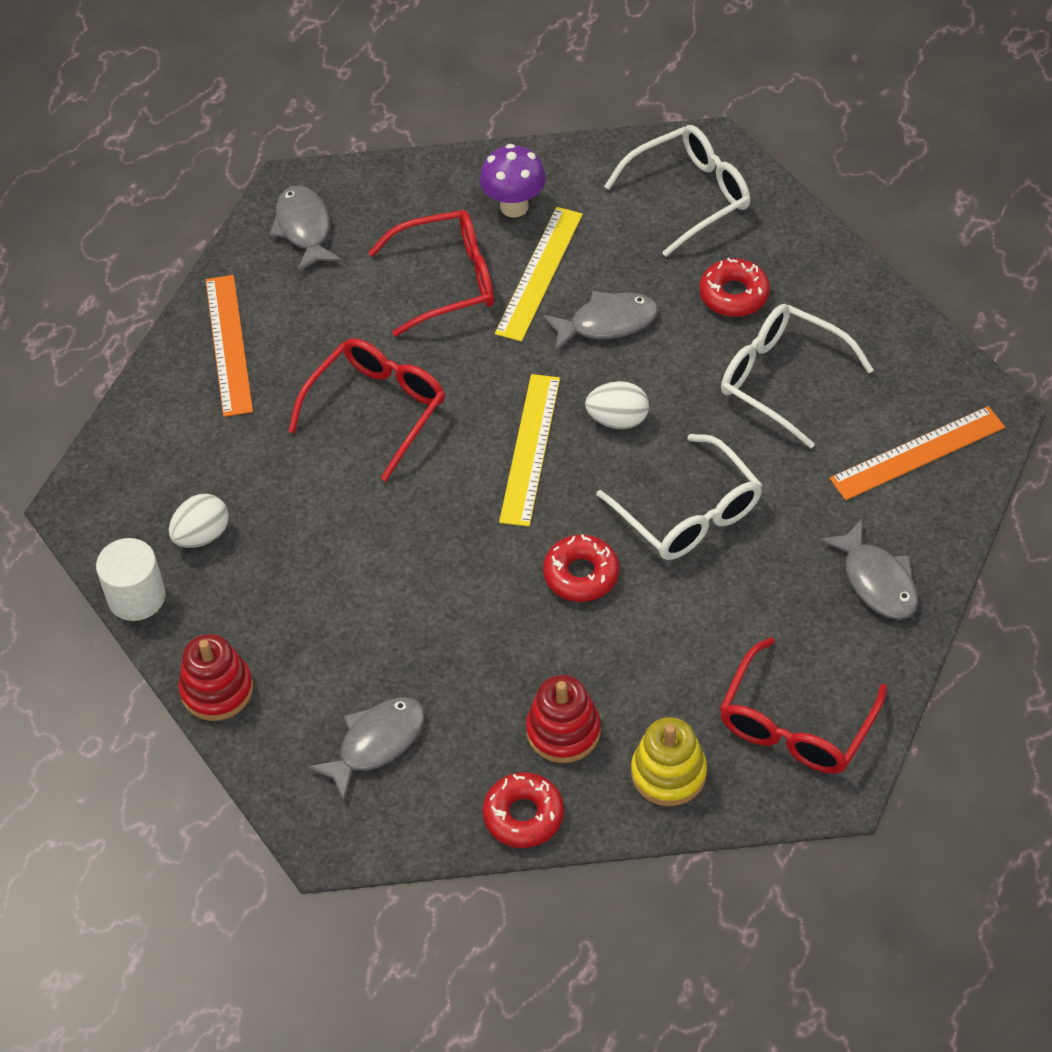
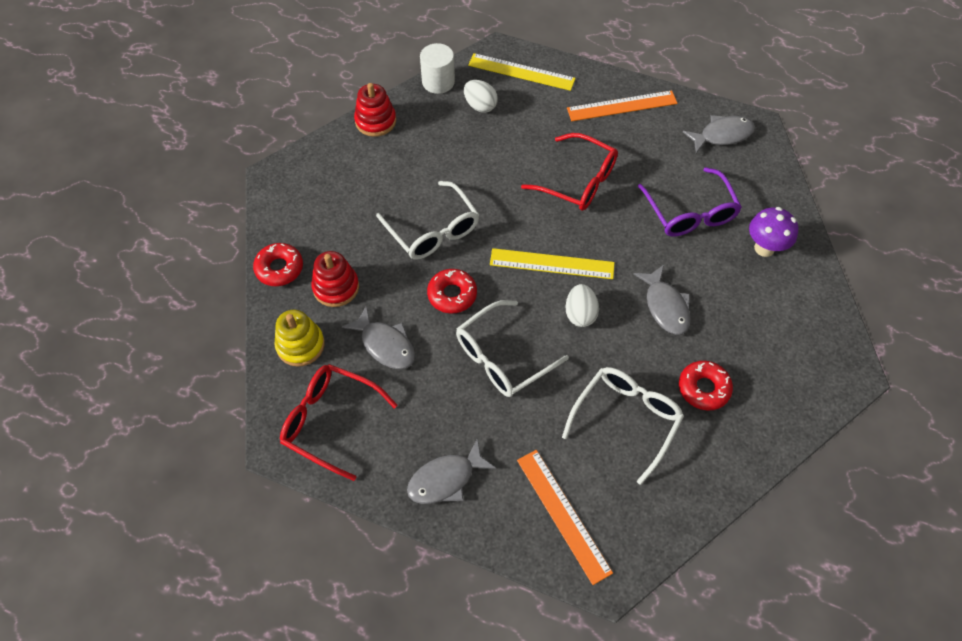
camera: 85 degrees right, 5 degrees up
(376, 743) = (335, 195): grey fish -> grey fish (385, 345)
(447, 280) = (690, 213): red glasses -> purple glasses
(539, 273) = (705, 264): yellow ruler -> yellow ruler (521, 72)
(690, 195) = (798, 359): white glasses -> white glasses (433, 230)

